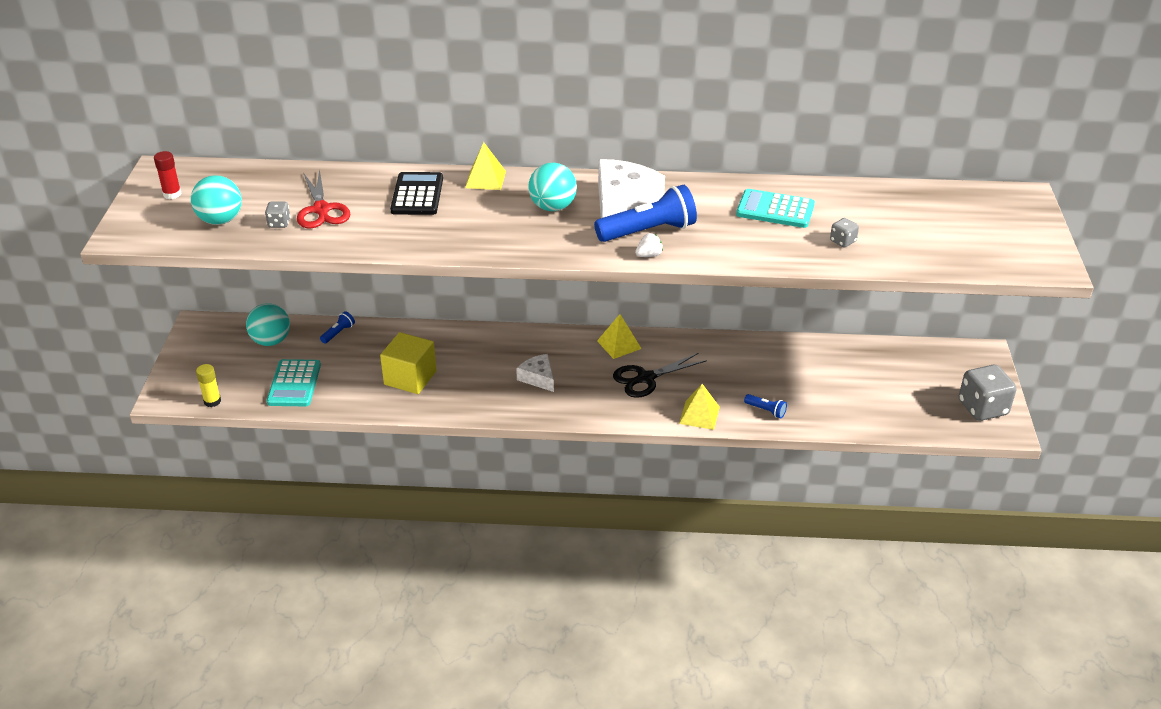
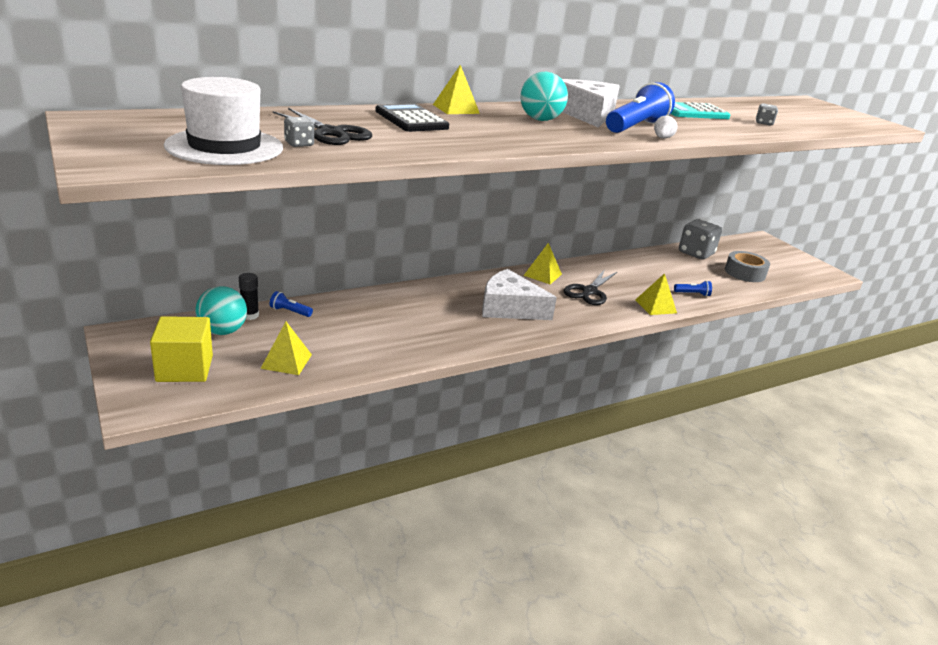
camera: 35 degrees left, 10 degrees down
(172, 194) = (131, 133): red glue stick -> none
(212, 401) = (205, 398): yellow glue stick -> none
(220, 220) = (224, 147): turquoise ball -> white hat
(294, 384) = (286, 361): turquoise calculator -> yellow pyramid
(304, 329) = (250, 315): none -> black glue stick
(321, 210) = (331, 133): red scissors -> black scissors
(338, 333) = (290, 312): blue flashlight -> blue flashlight turned 75 degrees counterclockwise
(410, 378) = (399, 331): yellow cube -> yellow cube (184, 369)
(538, 378) = (509, 308): white cheese -> white cheese, size x1.75
(877, 398) = (745, 273): none -> grey tape
(982, 408) = (804, 266): grey dice -> grey dice (696, 253)

